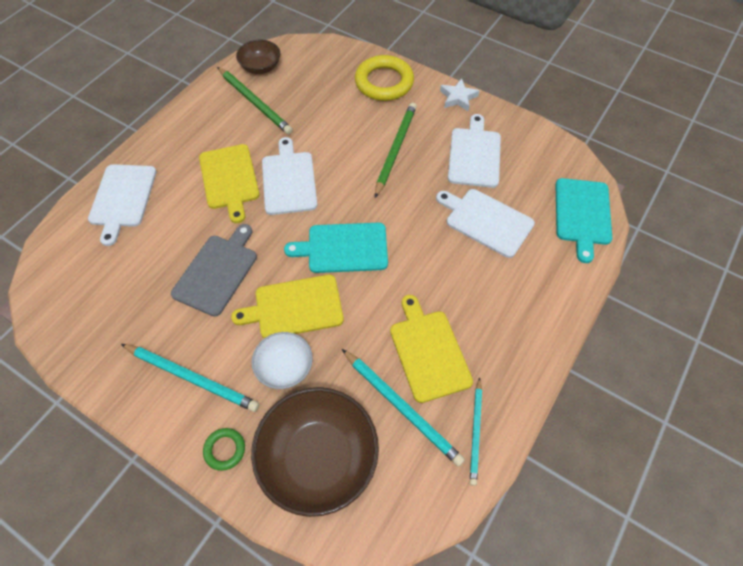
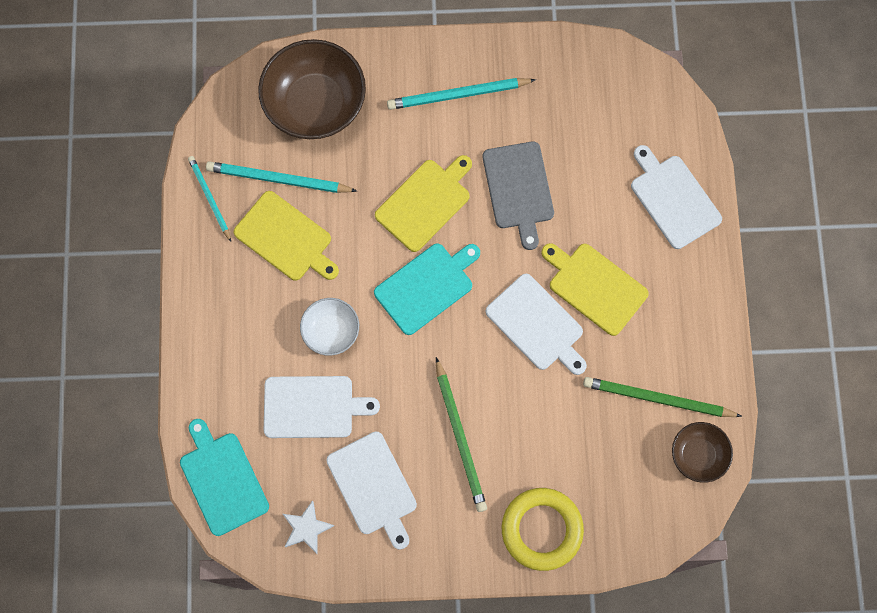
camera: 145 degrees right, 15 degrees up
(225, 450) = (388, 65): green ring -> none
(285, 367) = (393, 149): white bowl -> white bowl (331, 331)
(458, 98) = (442, 563): white star -> white star (306, 528)

